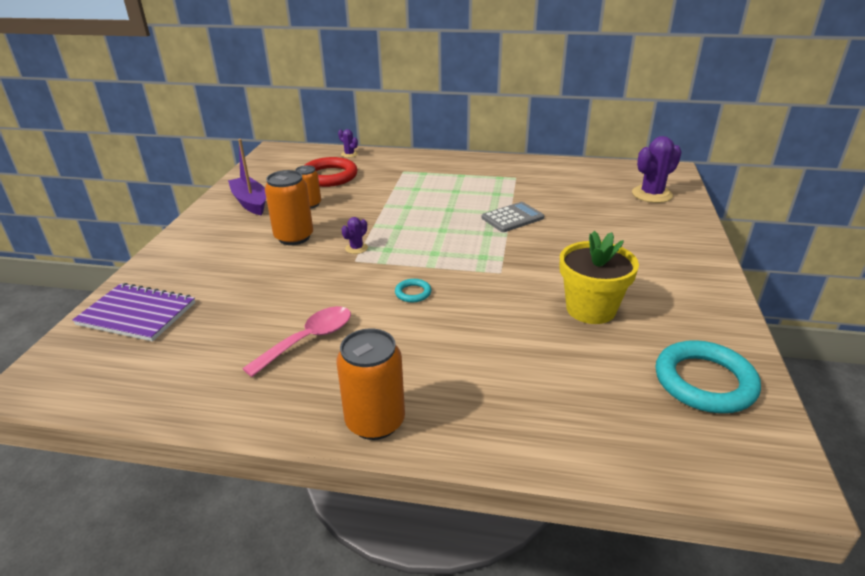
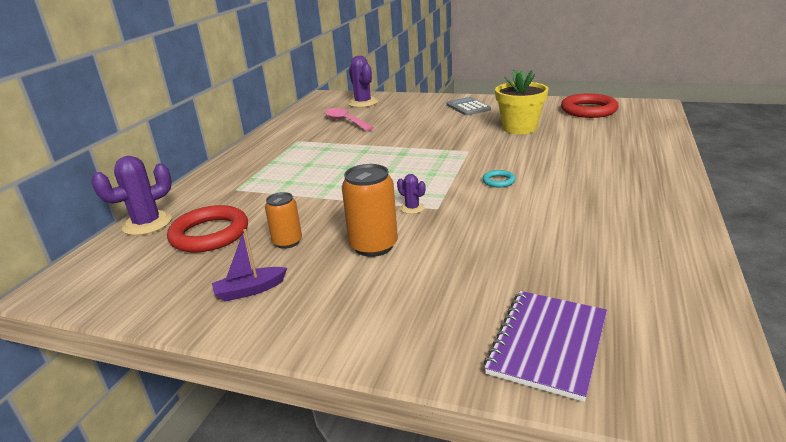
camera: 80 degrees left, 5 degrees down
(250, 202) = (250, 290): purple boat -> purple boat, size x0.66
(308, 340) = (577, 222): pink spoon -> pink spoon (345, 121)
(349, 154) = (147, 224): purple cactus -> purple cactus, size x1.98
(375, 421) = (669, 191): orange can -> none
(512, 218) = (378, 144): grey calculator -> grey calculator (468, 107)
(704, 382) = (588, 110): turquoise ring -> red ring

